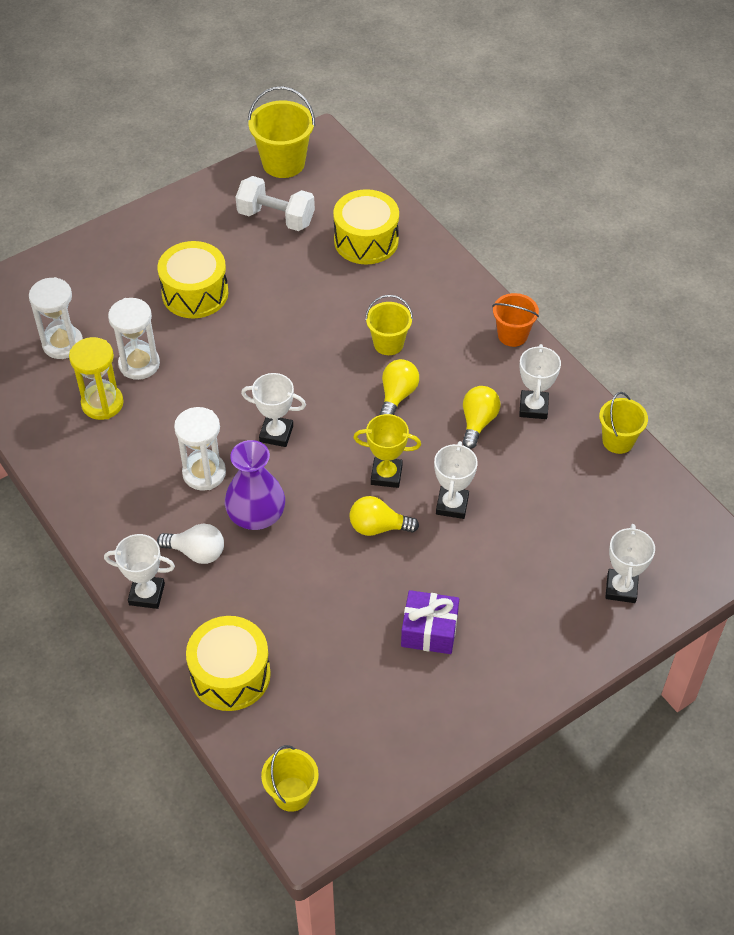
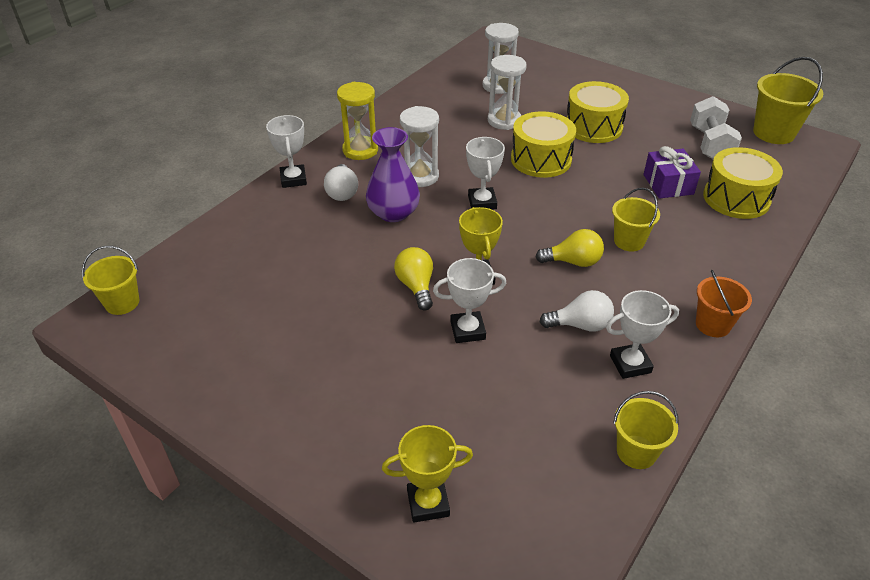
camera: 70 degrees right, 10 degrees down
(102, 403) = (456, 115): yellow hourglass -> yellow hourglass (360, 150)
(230, 674) = (231, 239): yellow drum -> yellow drum (541, 159)
(429, 630) = (314, 349): purple gift -> purple gift (668, 184)
(478, 422) = (580, 325): yellow light bulb -> white light bulb
(621, 588) = (428, 503): white trophy -> yellow trophy

